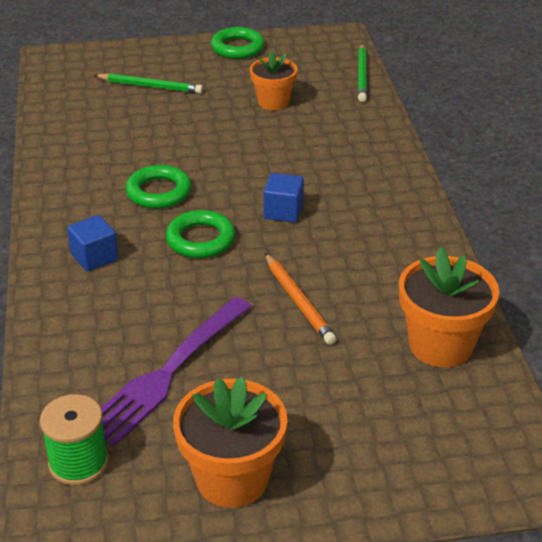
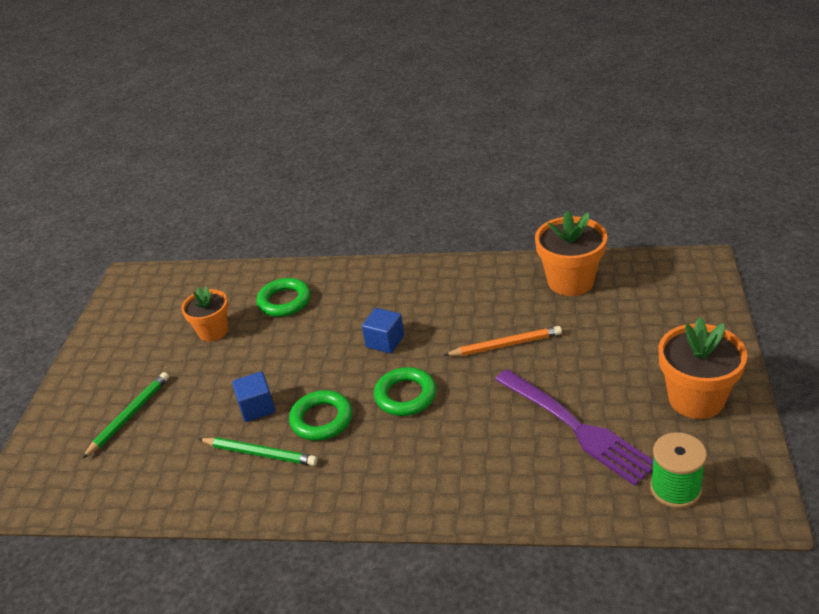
camera: 70 degrees left, 0 degrees up
(94, 257) = (406, 470): blue cube -> blue cube (257, 407)
(237, 48) = (99, 346): green ring -> green ring (284, 301)
(361, 75) = (203, 273): green pencil -> green pencil (260, 454)

